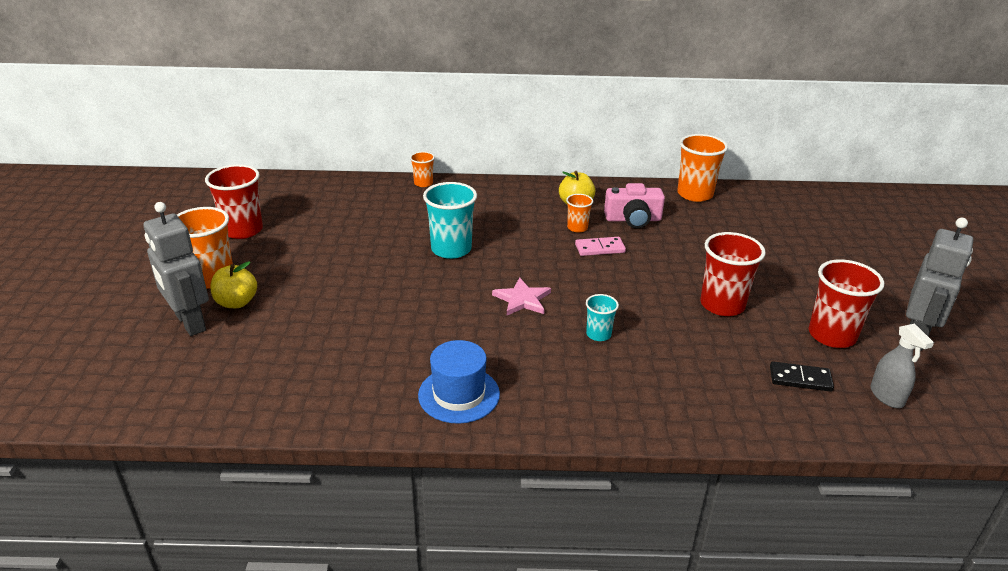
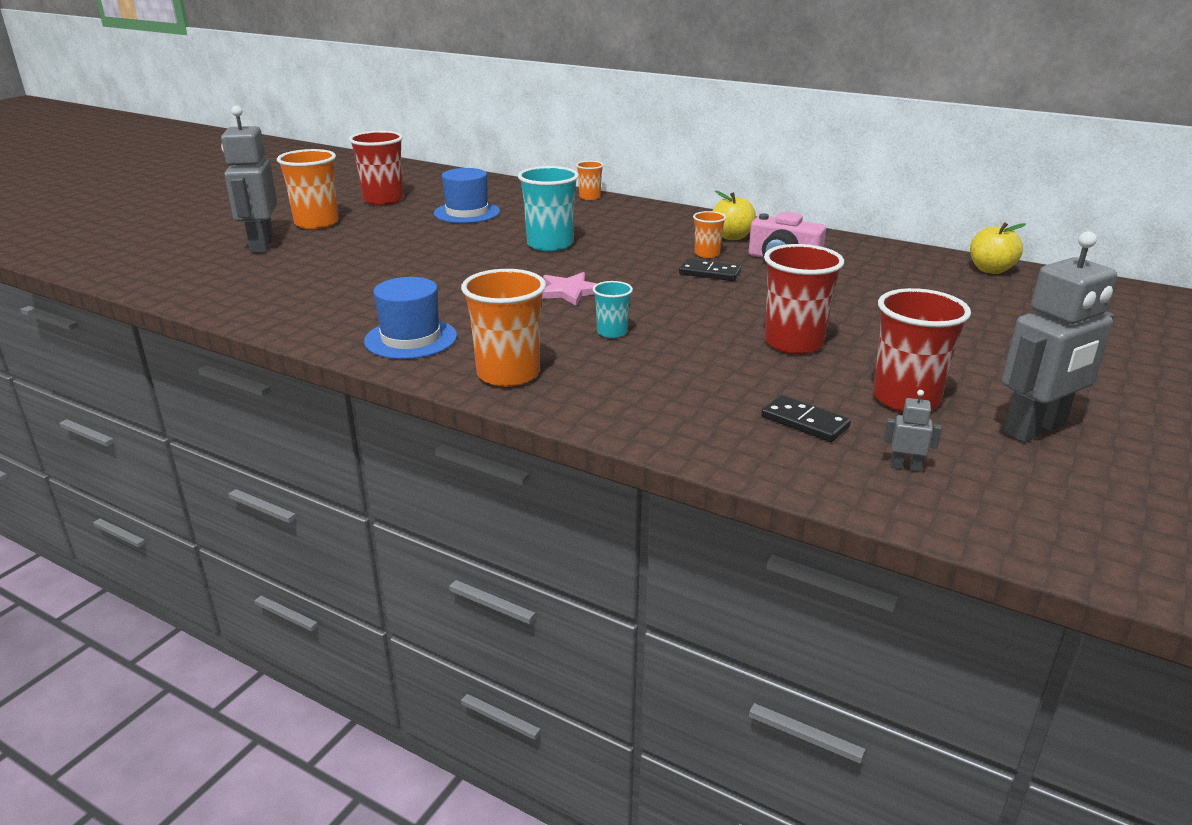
camera: 30 degrees right, 5 degrees down
(236, 302) = (313, 241): yellow apple -> yellow apple (990, 270)
(340, 228) = (467, 213): none -> blue hat
(600, 248) = (710, 273): pink domino -> black domino
(695, 194) = (893, 254): orange cup -> orange cup (508, 374)
(887, 396) = (905, 467): grey spray bottle -> grey robot

